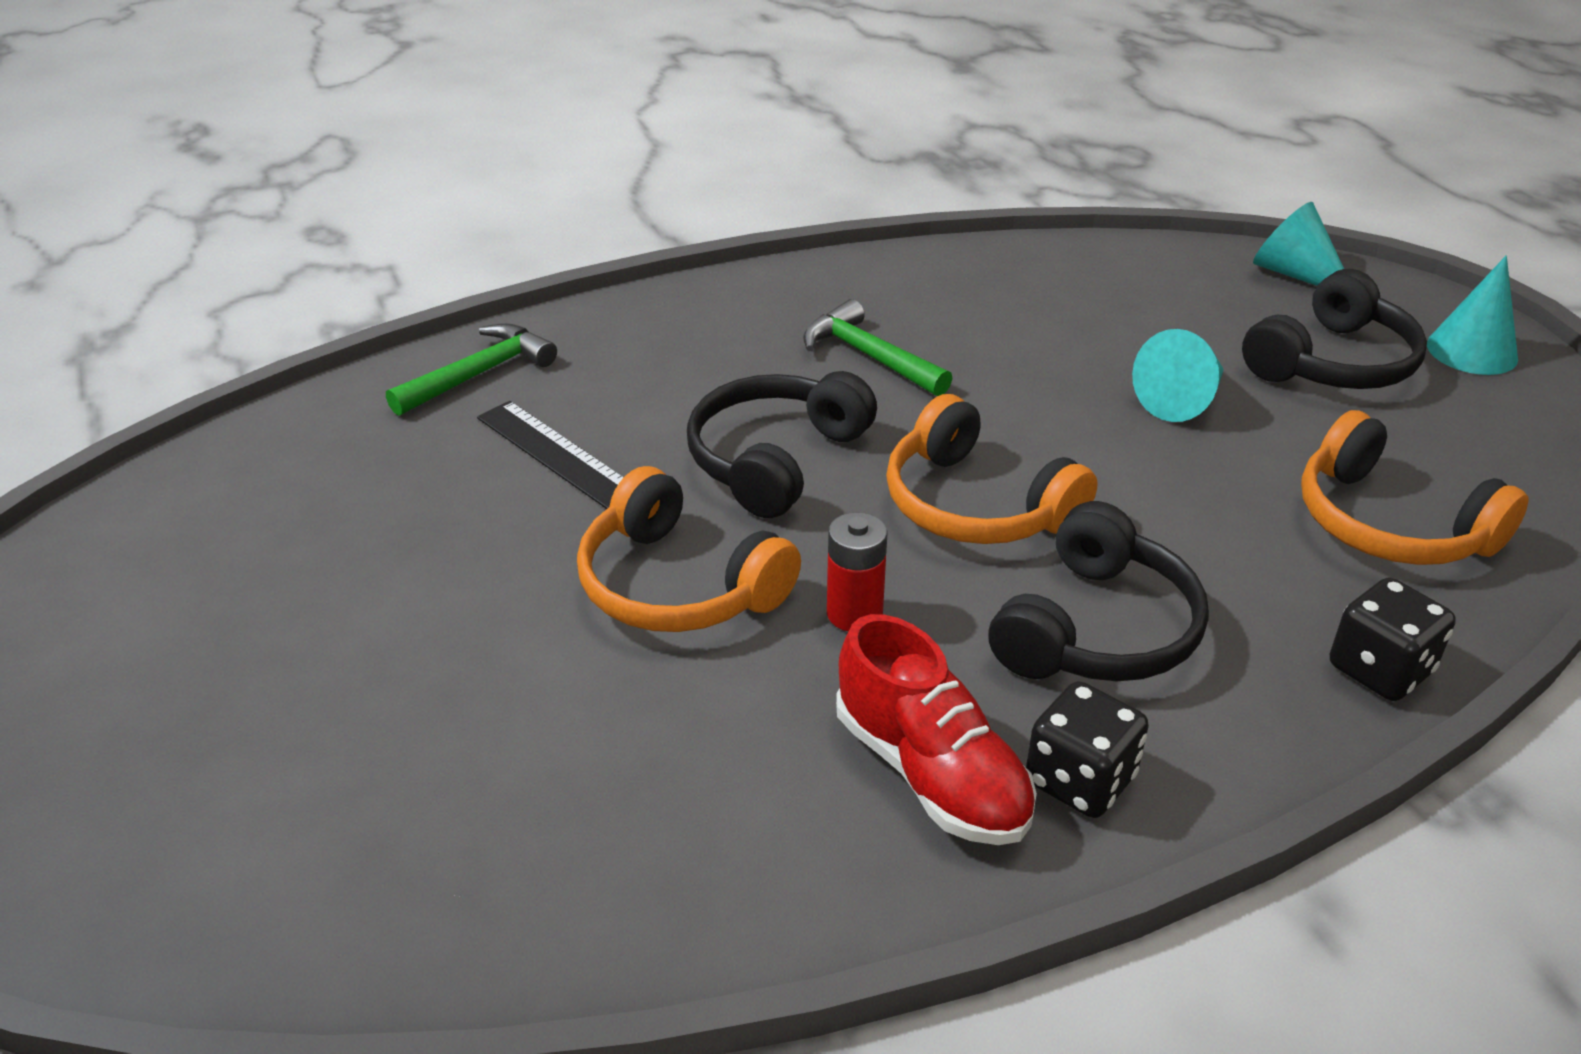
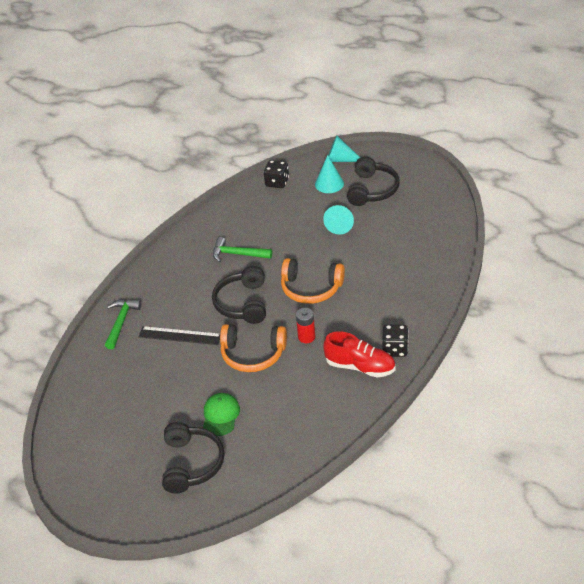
camera: 30 degrees left, 5 degrees up
(444, 691) = (220, 415): none -> green cap
(1096, 629) = (370, 308): black headphones -> black headphones (191, 464)
(1380, 669) = (442, 283): black dice -> black dice (277, 182)
(1389, 524) = (420, 238): orange headphones -> none
(1472, 351) = (407, 167): turquoise cone -> turquoise cone (329, 184)

